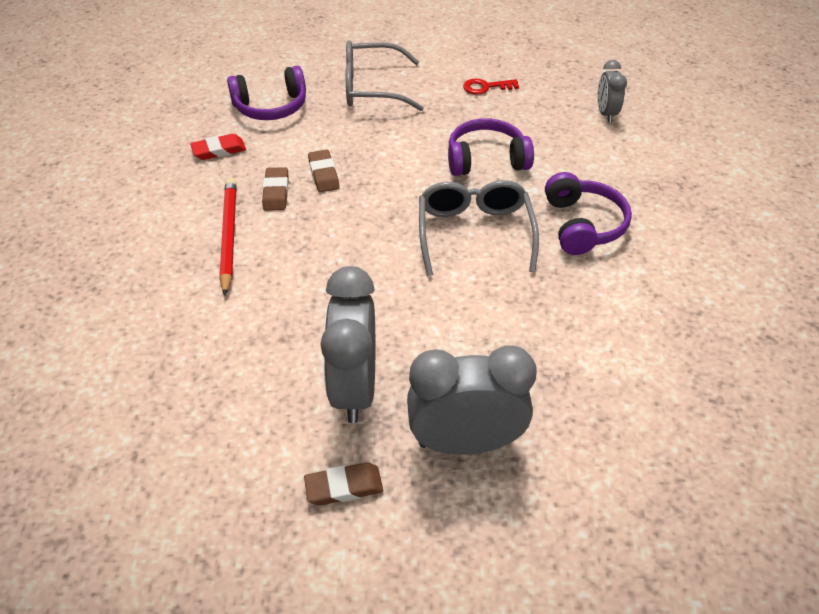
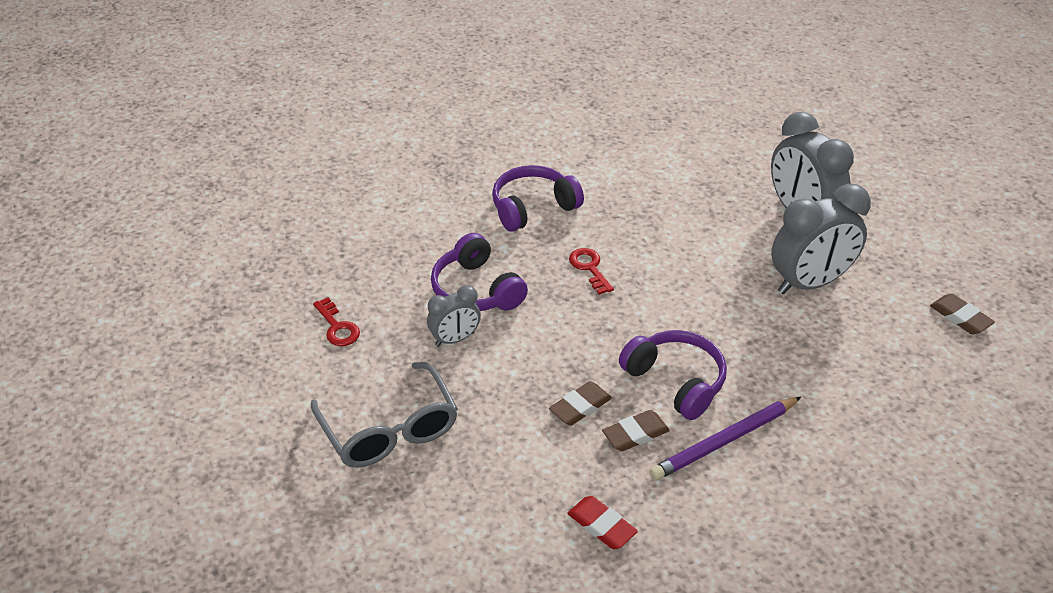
camera: 115 degrees left, 5 degrees down
(229, 236) = (724, 441): red pencil -> purple pencil
(271, 107) = (484, 516): purple headphones -> purple headphones (676, 381)
(344, 487) = (887, 259): brown eraser -> brown eraser (960, 317)
(474, 232) = (590, 268): grey glasses -> red key
(606, 113) = (346, 226): grey clock -> grey clock (455, 339)

